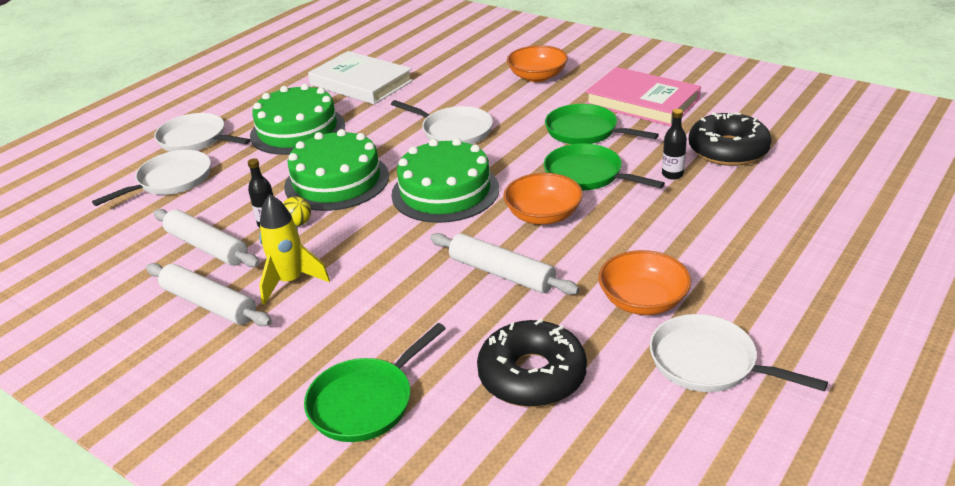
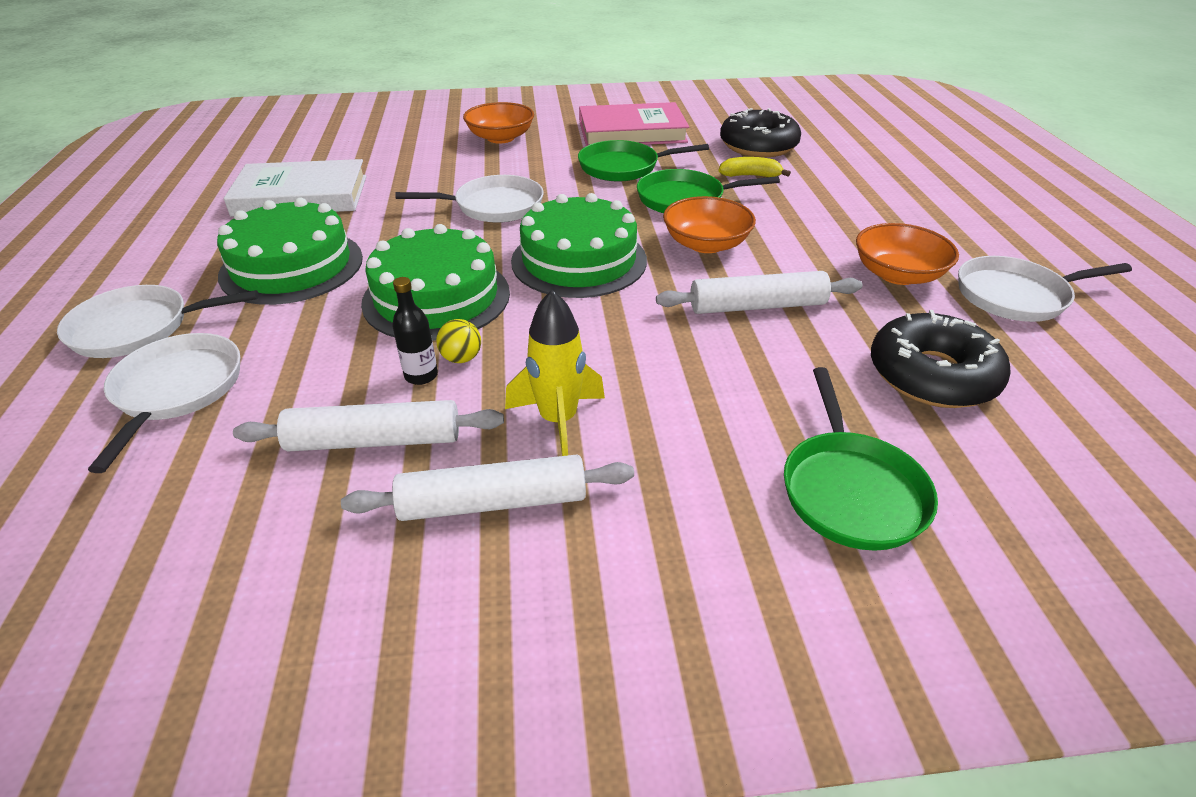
camera: 45 degrees left, 5 degrees up
(672, 174) = (750, 176): black bottle -> yellow banana

